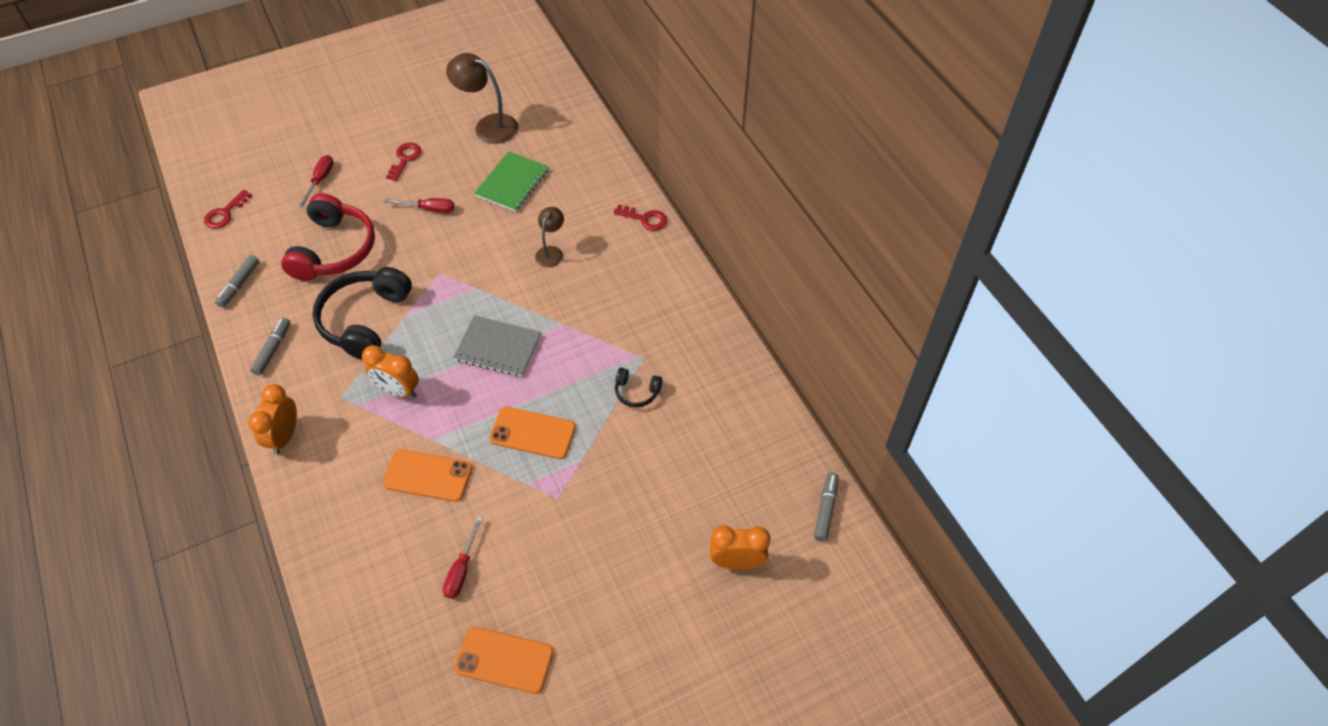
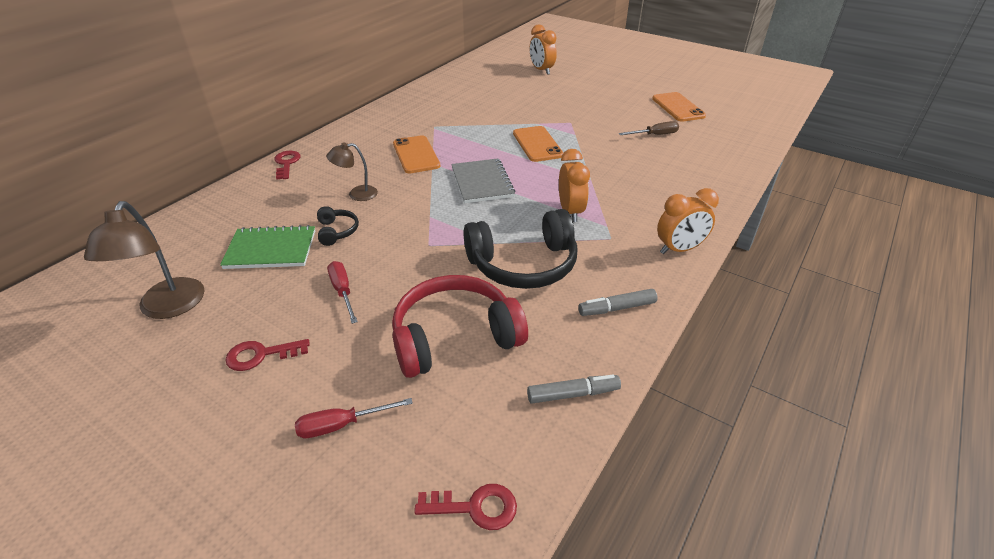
camera: 120 degrees left, 15 degrees down
(428, 476) = (617, 169): orange phone -> orange phone (416, 155)
(462, 569) = (655, 135): red screwdriver -> brown screwdriver
(636, 392) = (465, 121): black headphones -> black headphones (337, 231)
(825, 509) = (485, 59): grey marker -> none

